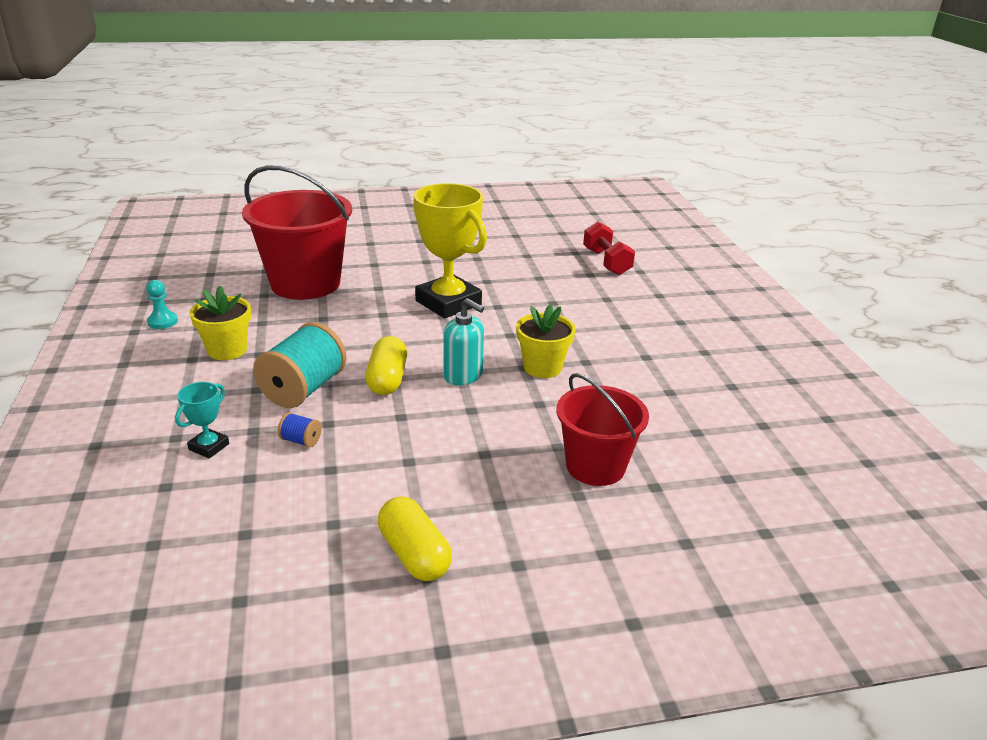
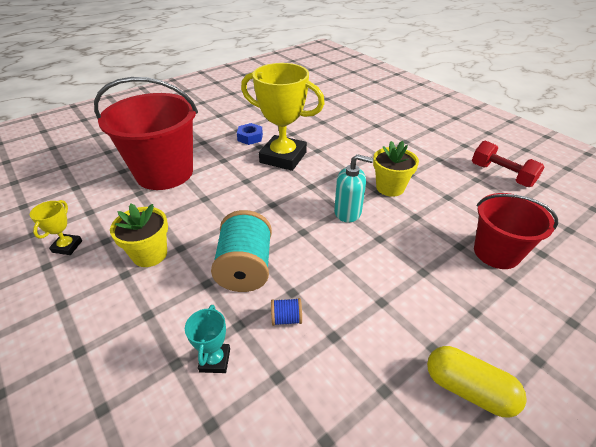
camera: 25 degrees left, 10 degrees up
(163, 321) = (67, 246): turquoise pawn -> yellow trophy
(387, 379) = (300, 235): yellow capsule -> none
(431, 272) = (250, 137): none -> blue nut
(606, 262) = (351, 100): red dumbbell -> red dumbbell (501, 175)

